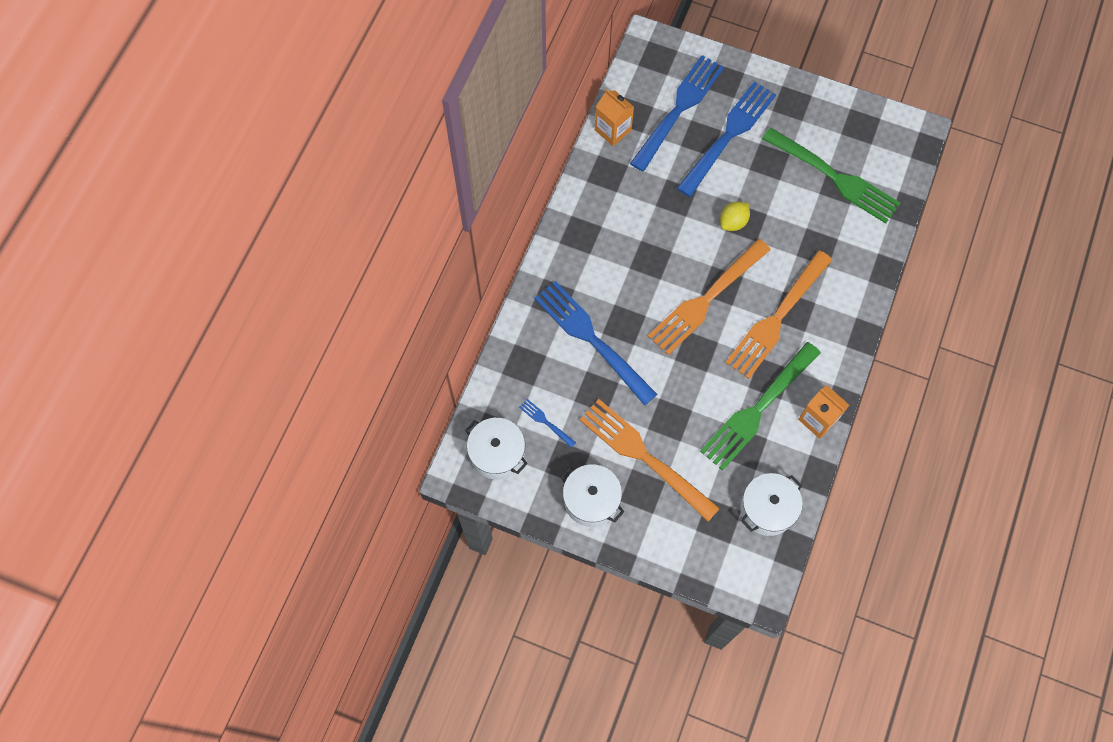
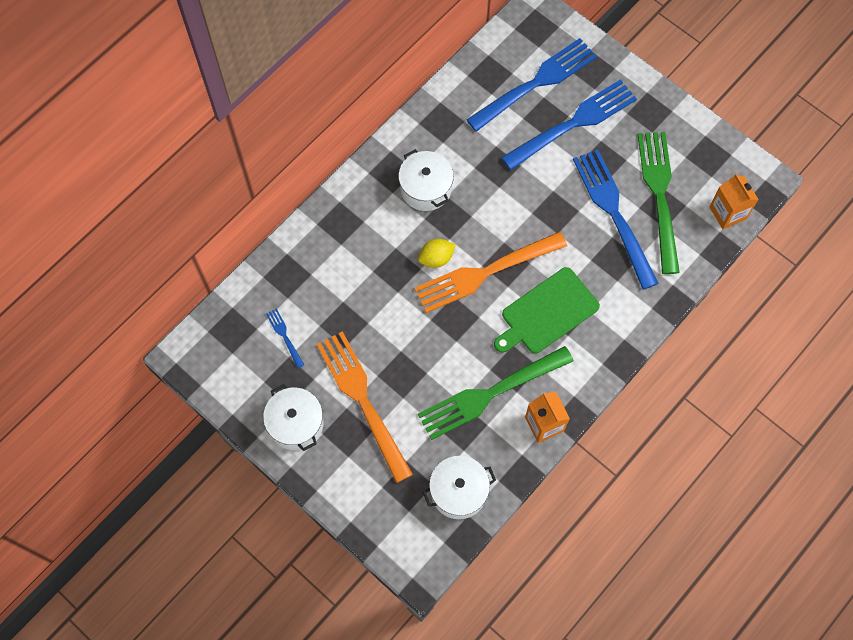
camera: 20 degrees right, 0 degrees up
(497, 453) = (227, 349): white pot -> white pot (426, 188)
(592, 339) = (361, 274): blue fork -> blue fork (614, 214)
(612, 130) = (464, 83): orange carton -> orange carton (727, 213)
(733, 222) = (542, 208): yellow lemon -> yellow lemon (436, 258)
(777, 317) = (547, 312): orange fork -> green cutting board
(833, 177) = (660, 196): green fork -> green fork turned 150 degrees counterclockwise

